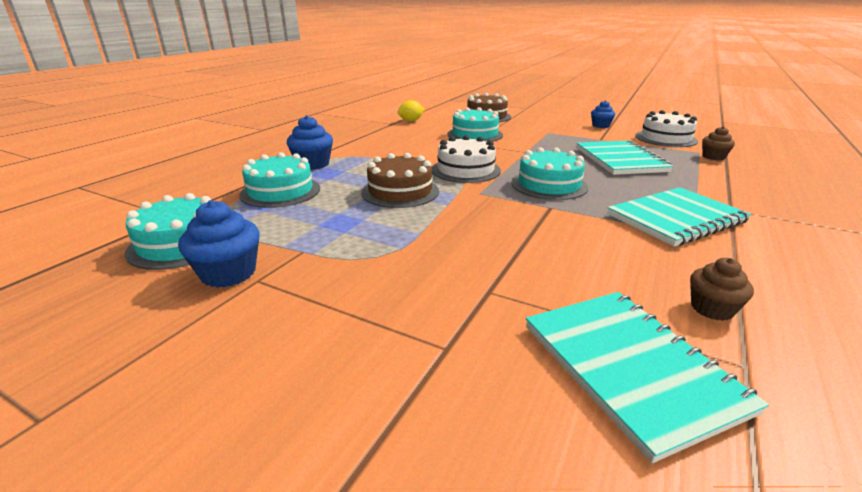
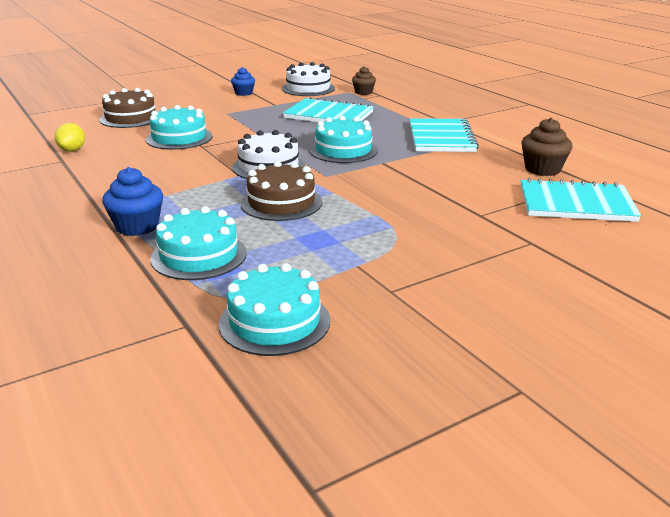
camera: 60 degrees left, 0 degrees up
(228, 273) = (366, 302): blue cupcake -> none
(712, 309) = (542, 169): brown cupcake -> brown cupcake, size x1.51

